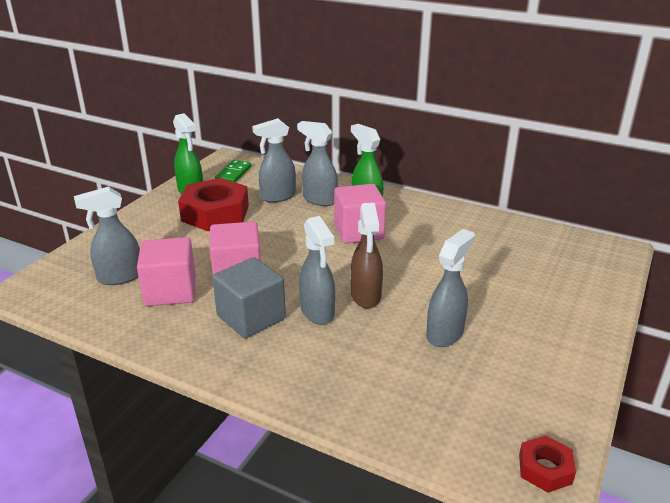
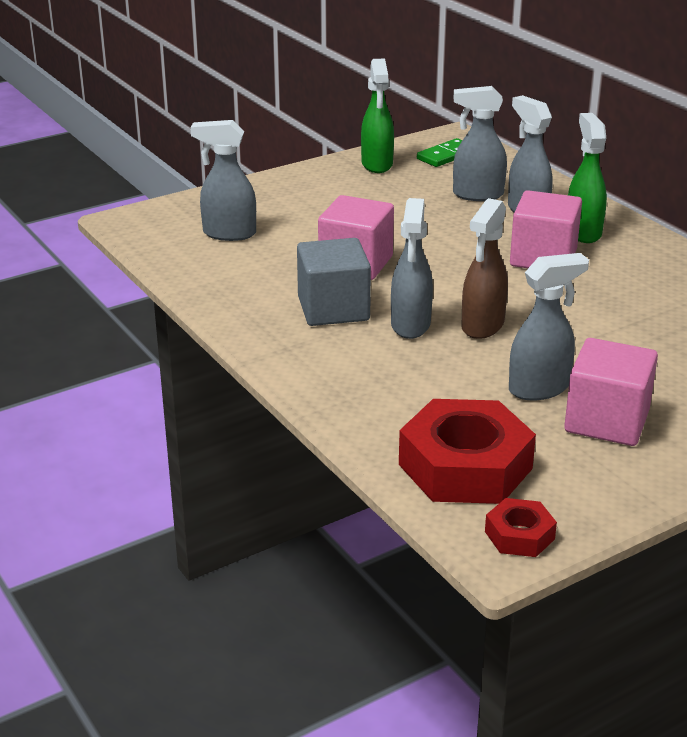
camera: 30 degrees right, 0 degrees up
(170, 291) = (270, 261): pink cube -> pink cube (606, 421)
(215, 213) = (385, 195): red nut -> red nut (465, 466)

